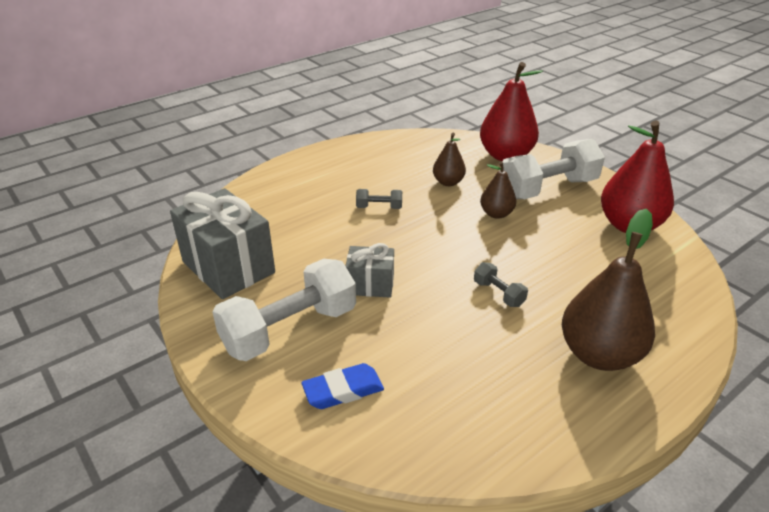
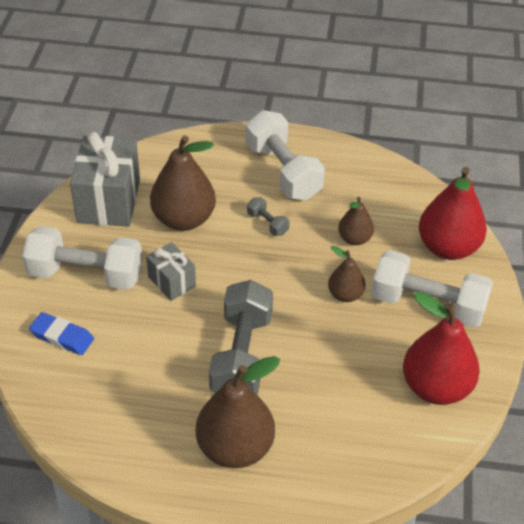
camera: 45 degrees right, 10 degrees up
(313, 241) = (184, 219): none -> brown pear
(339, 174) = (283, 171): none -> white dumbbell
(498, 294) = (241, 355): grey dumbbell -> grey dumbbell, size x2.27

